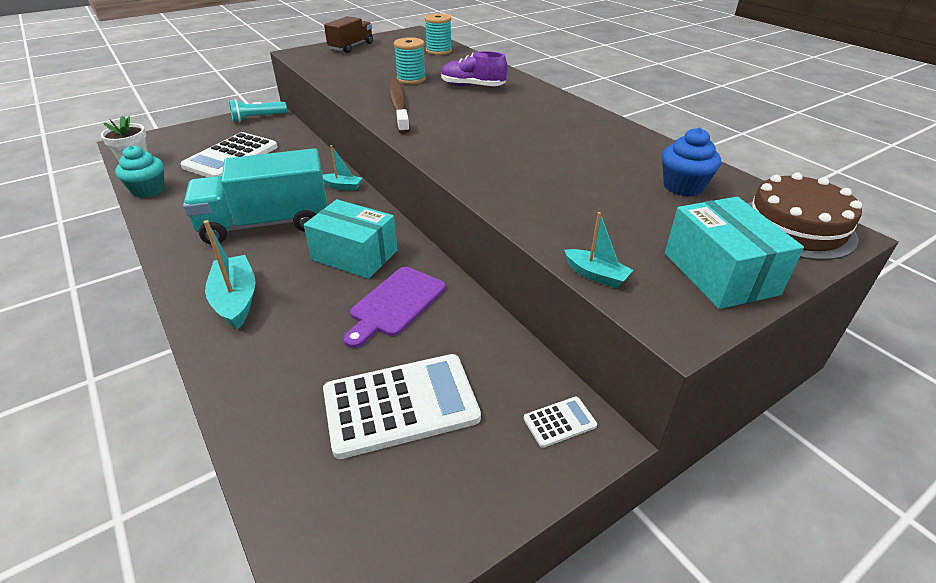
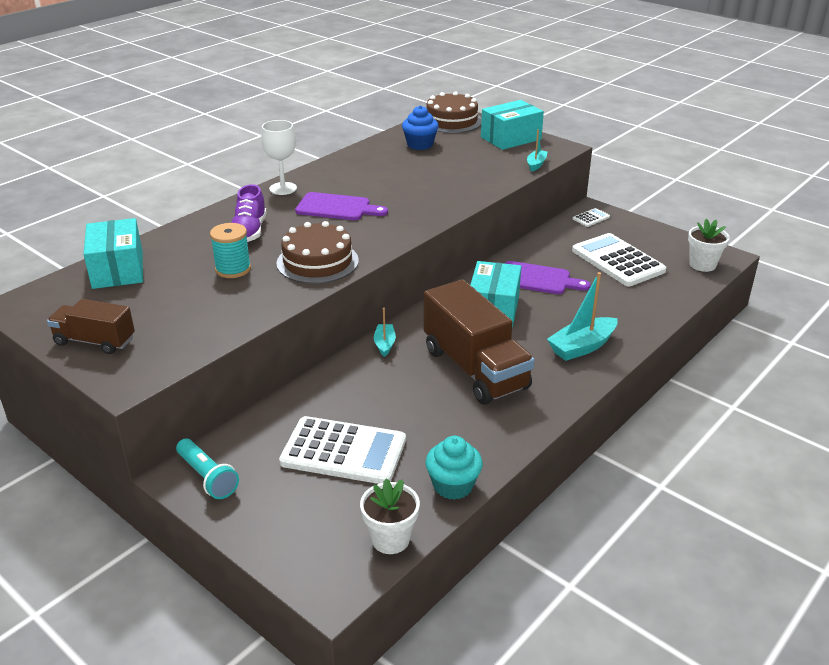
camera: 105 degrees left, 5 degrees down
(266, 224) = (475, 369): turquoise truck -> brown truck
(325, 534) = (702, 265): none -> white flower pot
(398, 106) = (317, 262): brown toothbrush -> brown cake
(439, 51) = (118, 269): turquoise spool -> turquoise box
(503, 121) = (337, 208): none -> purple cutting board
(559, 102) = (283, 188): none -> white goblet
(559, 422) = (591, 218): white calculator -> white calculator turned 90 degrees clockwise

